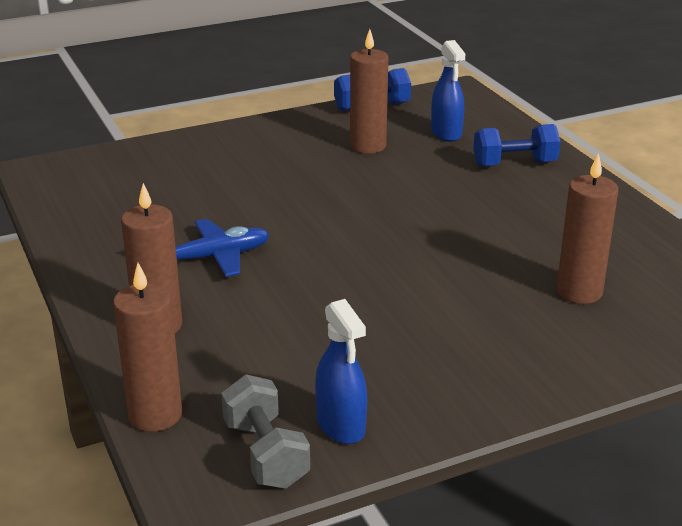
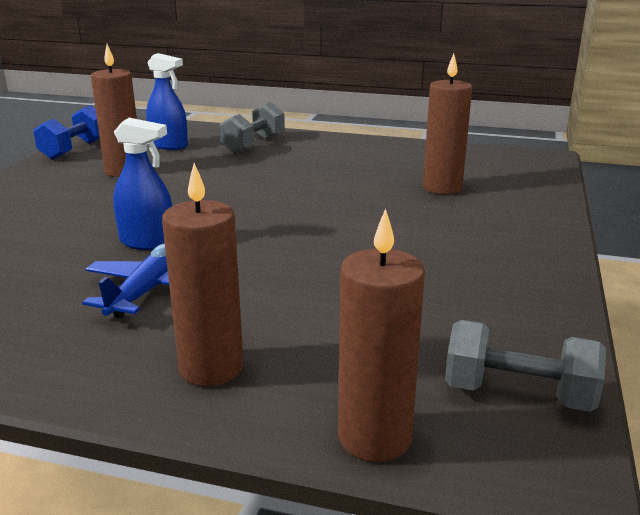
camera: 50 degrees left, 5 degrees down
(341, 425) = (511, 337): blue spray bottle -> blue spray bottle (147, 242)
(514, 164) = (254, 145): blue dumbbell -> grey dumbbell

